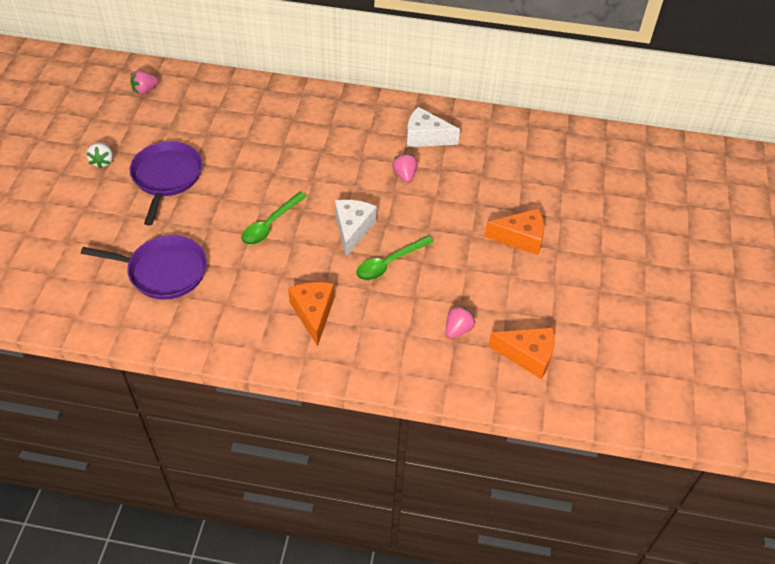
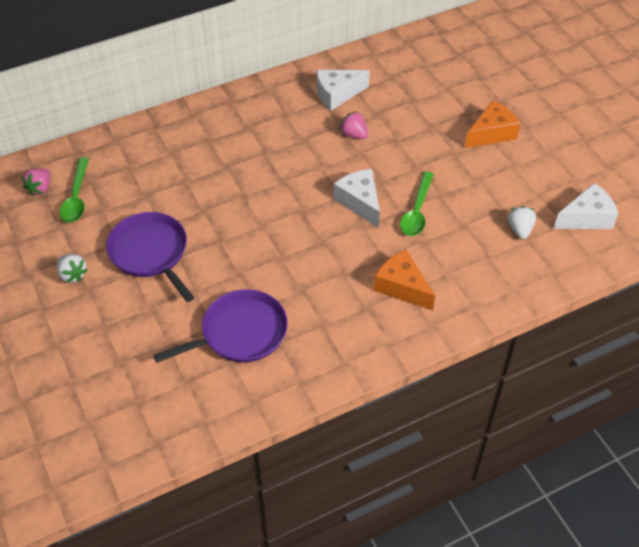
camera: 35 degrees left, 0 degrees up
(270, 224) = (288, 238): green spoon -> green spoon (76, 197)
(458, 329) = (520, 229): pink strawberry -> white strawberry
(527, 355) = (586, 218): orange cheese -> white cheese

